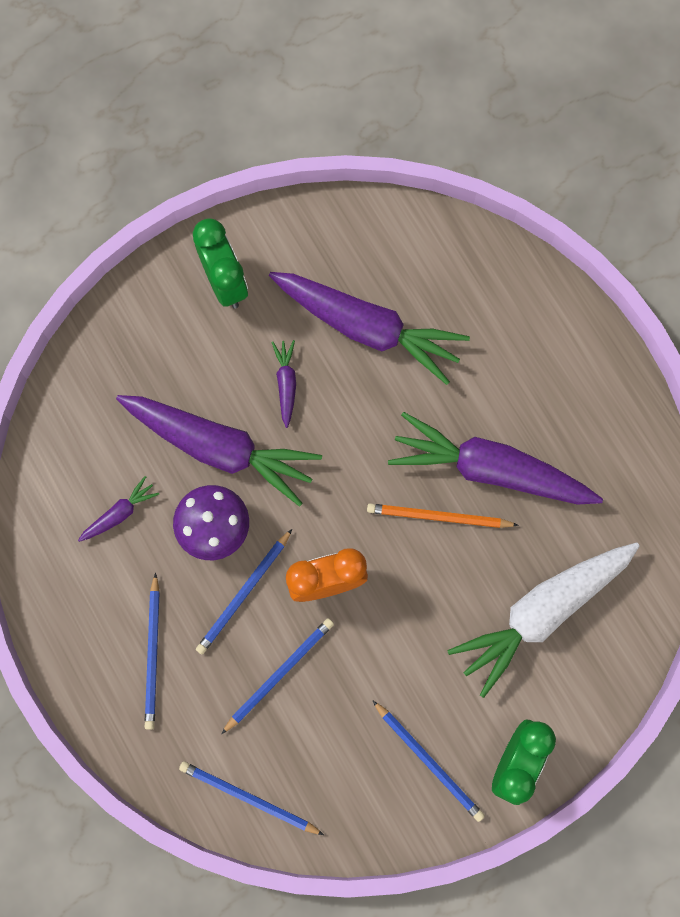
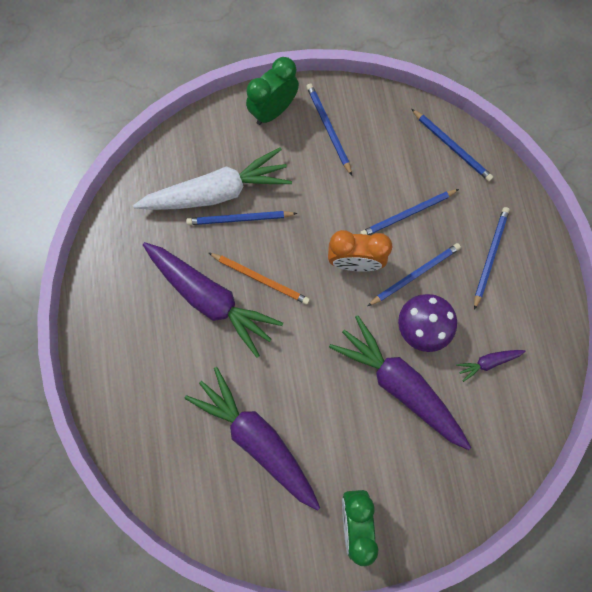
camera: 160 degrees left, 0 degrees up
(286, 384) = (334, 416): purple carrot -> none
(497, 586) = (239, 219): none -> blue pencil

